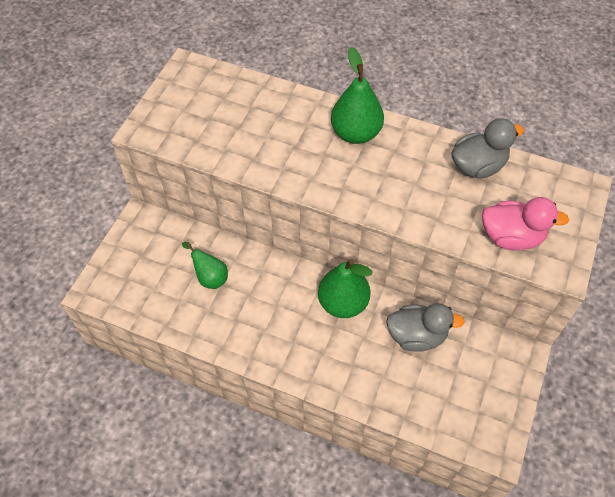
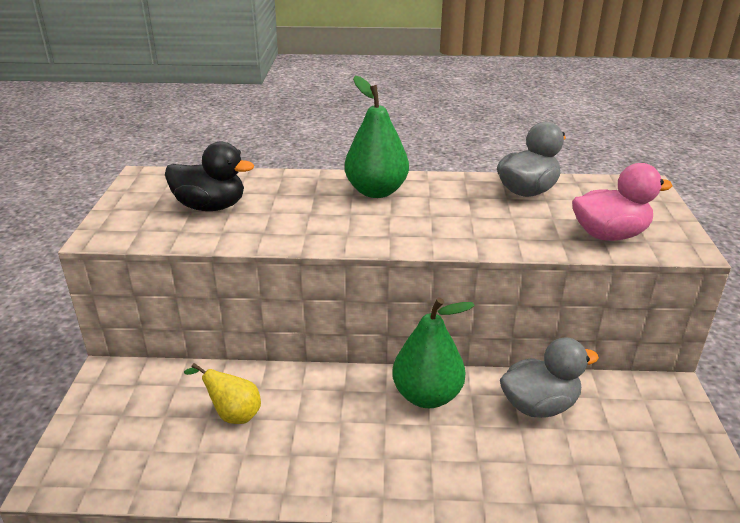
camera: 20 degrees left, 25 degrees down
(210, 277) = (233, 414): green pear -> yellow pear
(225, 118) = (211, 207): none -> black duck

